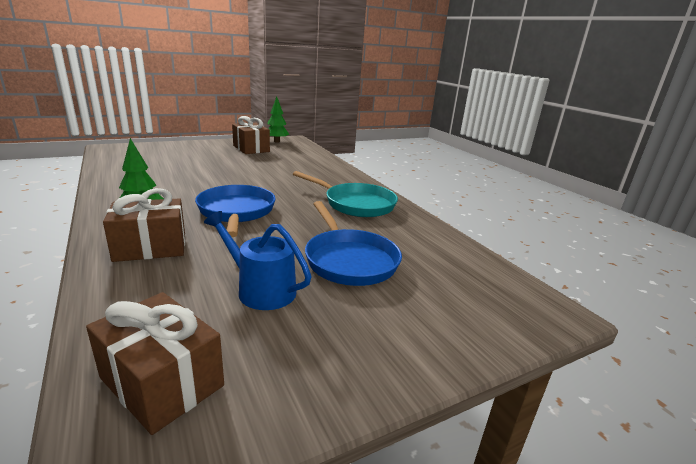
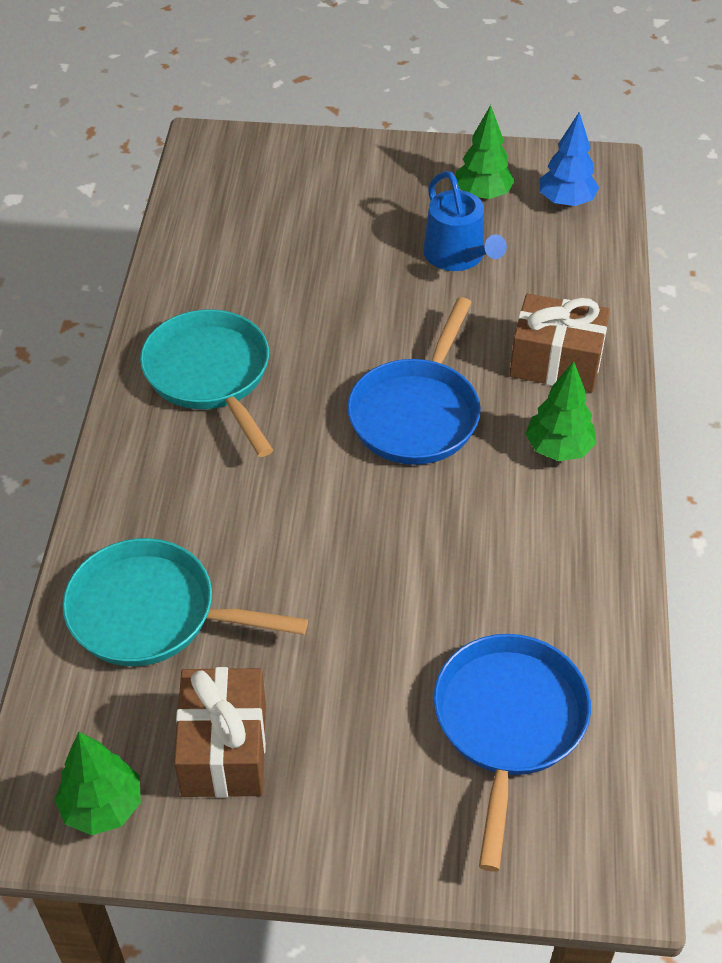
camera: 145 degrees left, 25 degrees up
(162, 381) = (566, 202): brown gift -> blue tree
(270, 353) = (483, 195): none -> green tree
(300, 160) = (152, 613): none -> turquoise pan
(349, 260) = (335, 264): blue pan -> blue pan (508, 724)

